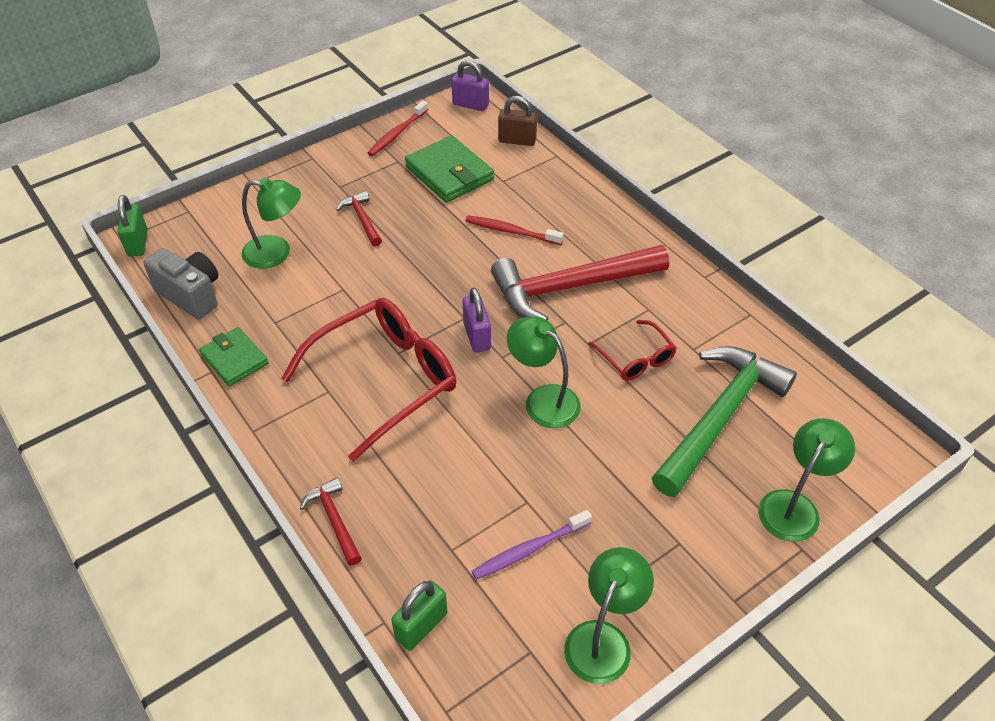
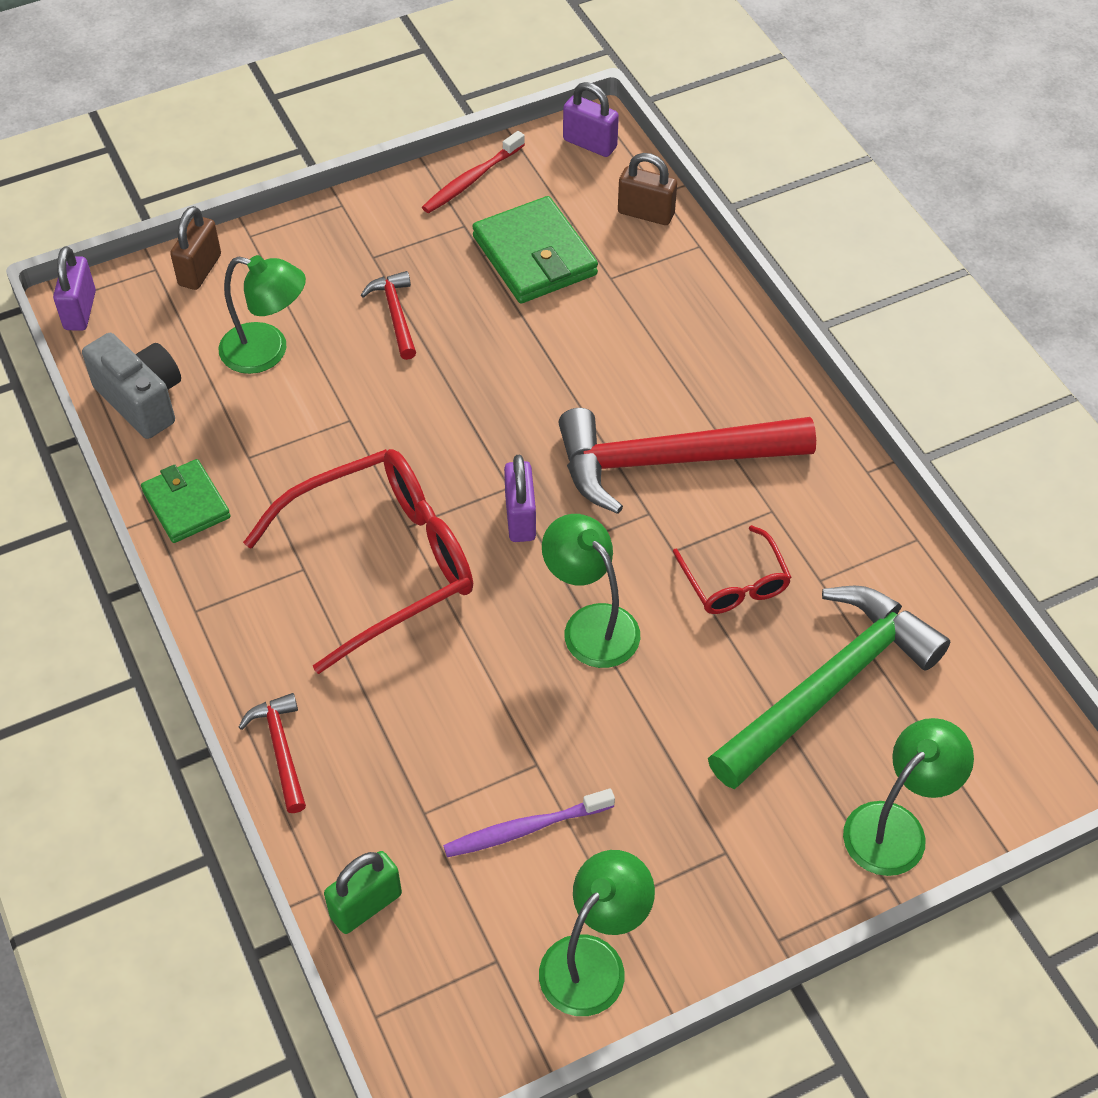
camera: 10 degrees right, 5 degrees up
(138, 243) = (80, 310): green padlock -> purple padlock
(220, 208) = (200, 270): none -> brown padlock
(511, 231) = (604, 362): red toothbrush -> none

